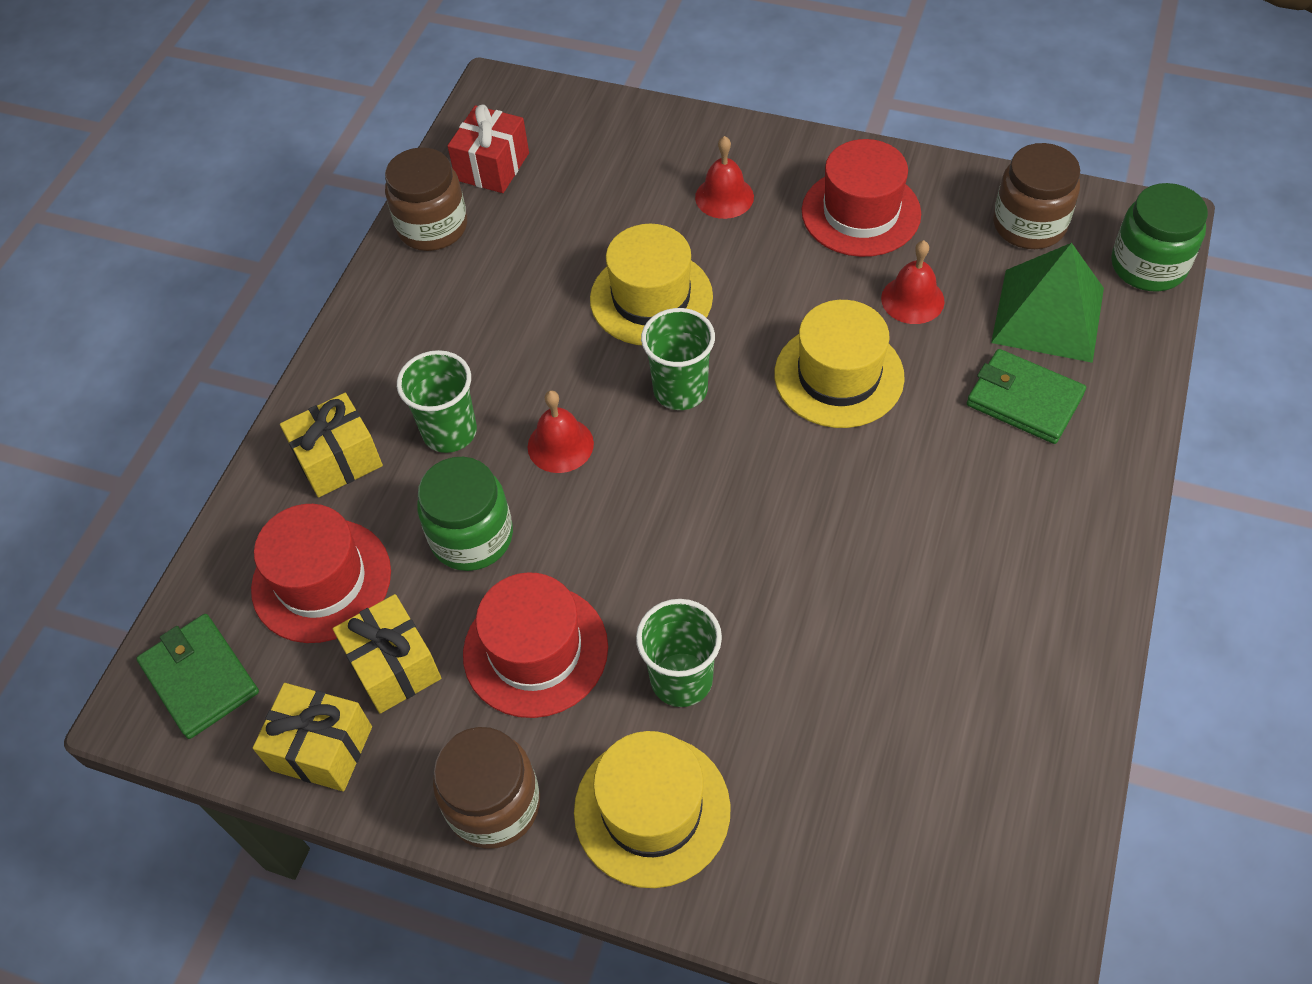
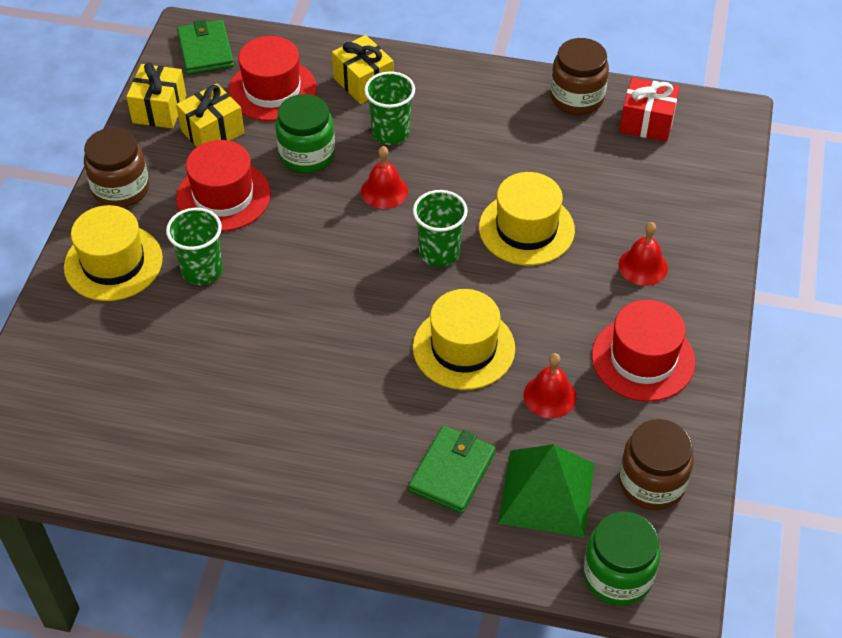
camera: 80 degrees right, 5 degrees down
(200, 678) = (205, 50): green wallet -> green wallet turned 60 degrees counterclockwise

